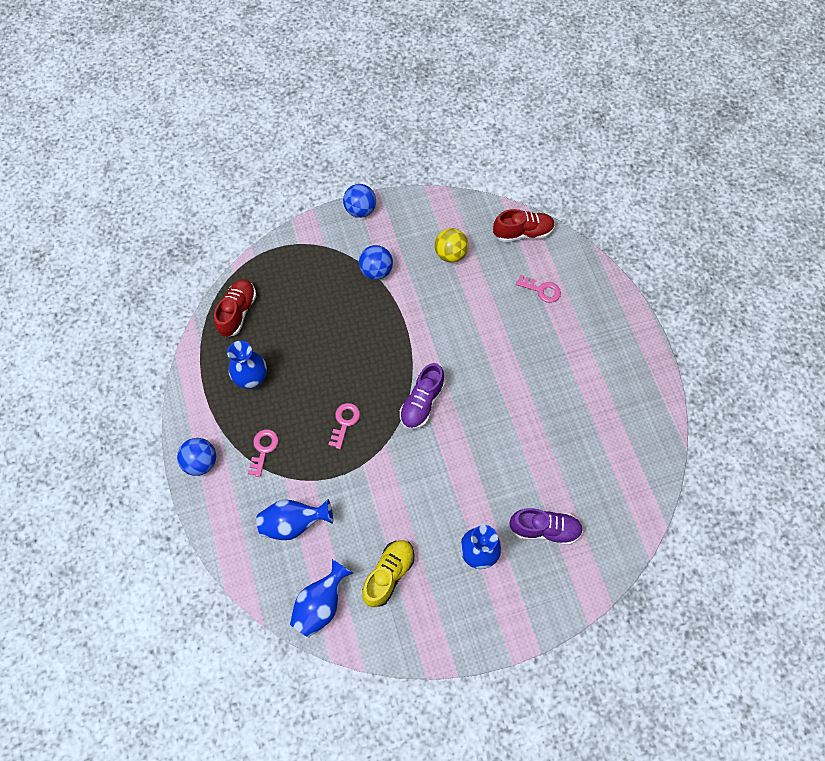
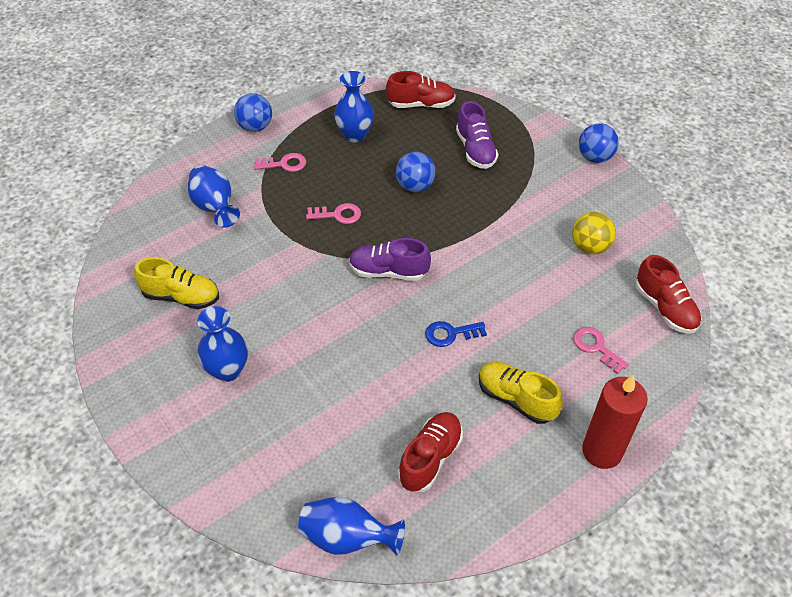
camera: 70 degrees right, 15 degrees down
(321, 604) = (137, 251): blue vase -> blue vase (347, 538)
(376, 271) = (528, 190): blue ball -> blue ball (415, 186)
(498, 379) = (450, 334): none -> blue key
(541, 290) = (596, 347): pink key -> pink key turned 135 degrees clockwise
(544, 529) = (276, 430): purple shoe -> purple shoe (475, 150)
(568, 358) = (516, 399): none -> yellow shoe
(598, 430) = (430, 458): none -> red shoe
(623, 323) = (602, 451): none -> red candle

